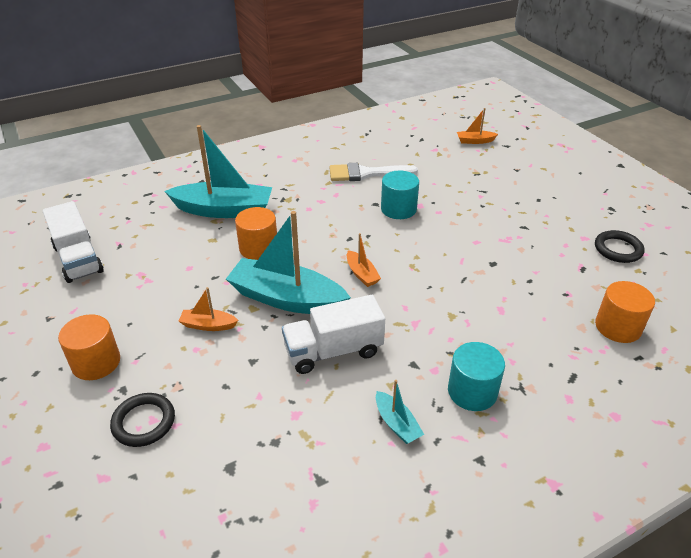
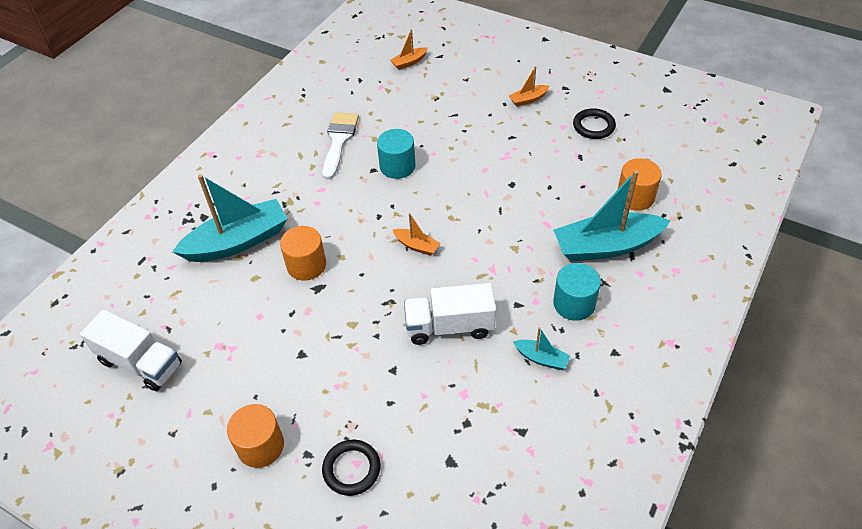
camera: 30 degrees left, 10 degrees up
(208, 325) = (328, 360): orange boat -> orange boat (528, 99)
(287, 299) = (374, 301): turquoise boat -> turquoise boat (606, 246)
(333, 351) = (450, 326): white truck -> white truck turned 45 degrees clockwise
(366, 173) = (339, 141): white brush -> white brush turned 135 degrees clockwise

